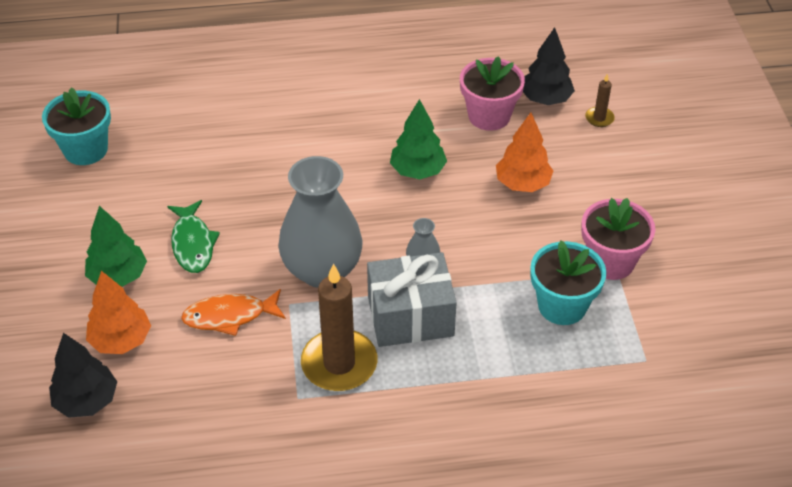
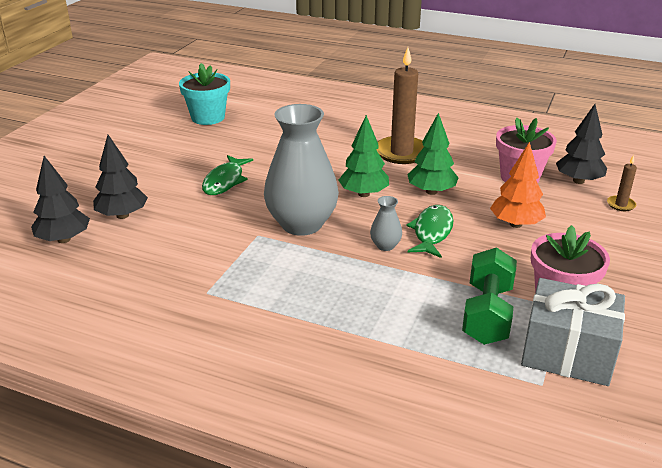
camera: 30 degrees right, 15 degrees down
(118, 276) = (158, 182): green tree -> green tree (363, 194)
(121, 340) = (122, 215): orange tree -> black tree
(230, 316) = (208, 227): orange fish -> none
(339, 363) = (259, 283): brown candle -> brown candle (401, 153)
(410, 316) = (345, 274): grey gift -> grey gift (567, 352)
(454, 227) = (432, 232): none -> green fish
(562, 306) = (487, 314): turquoise flower pot -> green dumbbell

